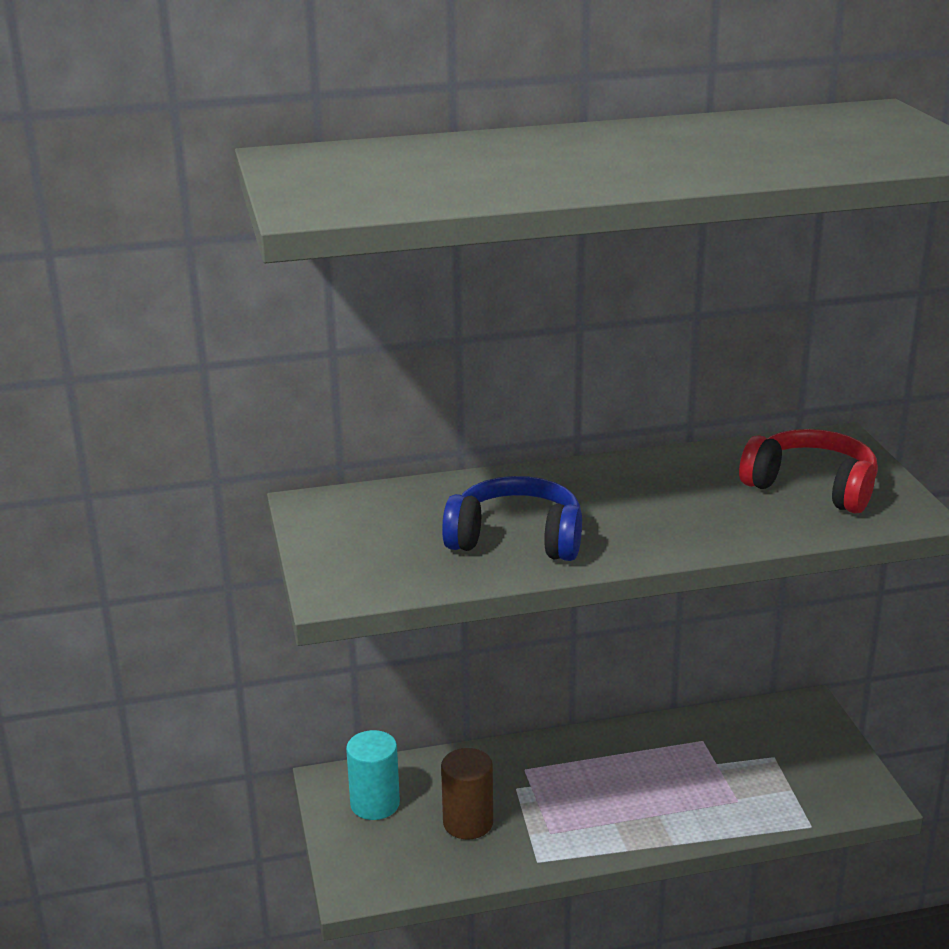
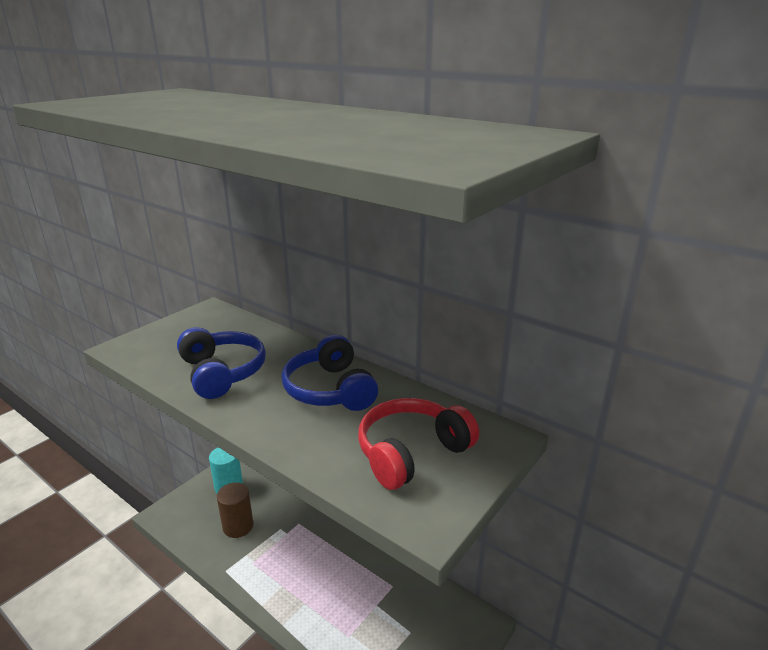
camera: 50 degrees right, 0 degrees up
(646, 489) = (330, 390): none -> blue headphones
(812, 487) = (411, 453): red headphones -> red headphones turned 120 degrees counterclockwise

